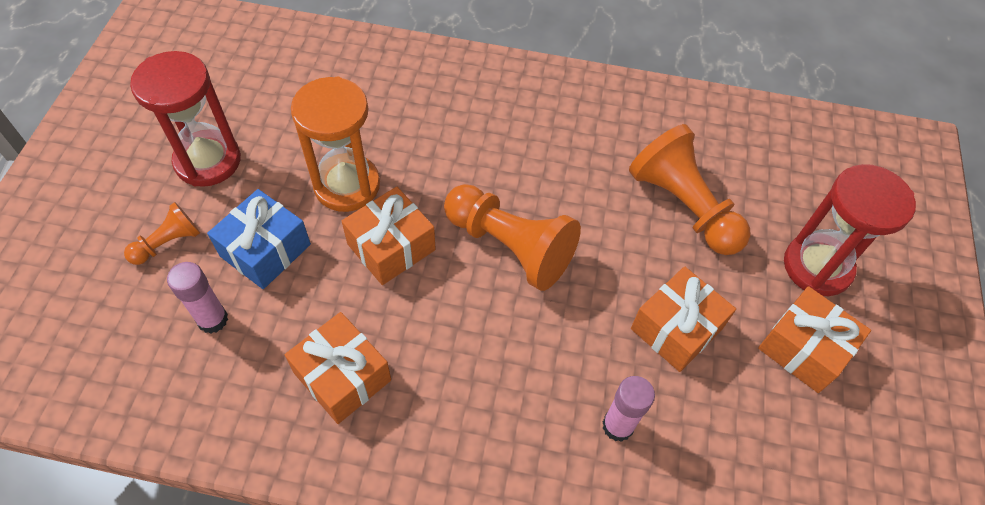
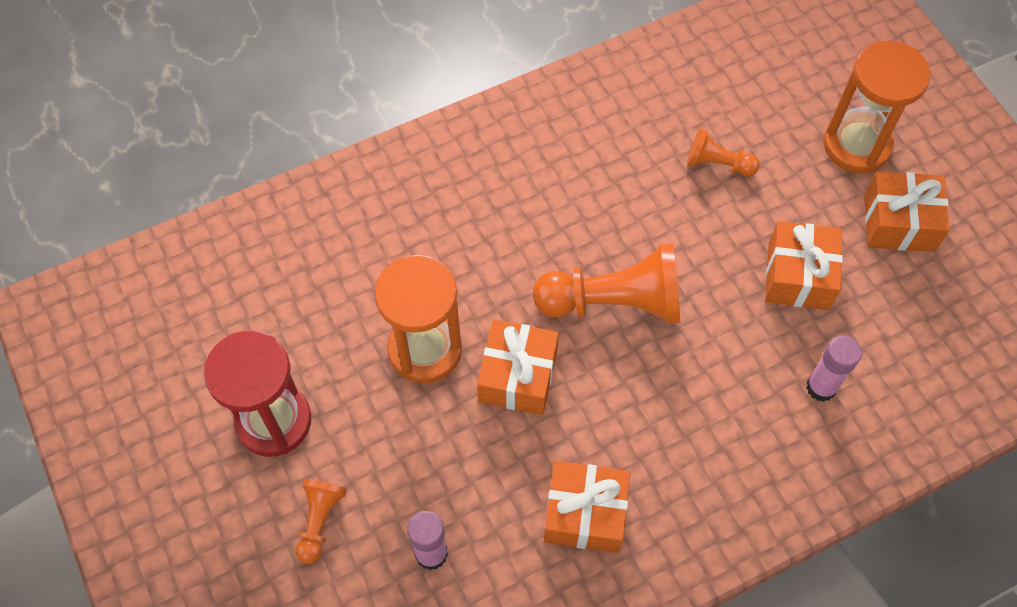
camera: 35 degrees left, 5 degrees up
(265, 250) = (414, 461): blue gift -> none
(683, 206) = (718, 164): orange pawn -> orange pawn, size x0.51
(817, 267) = (856, 145): red hourglass -> orange hourglass

